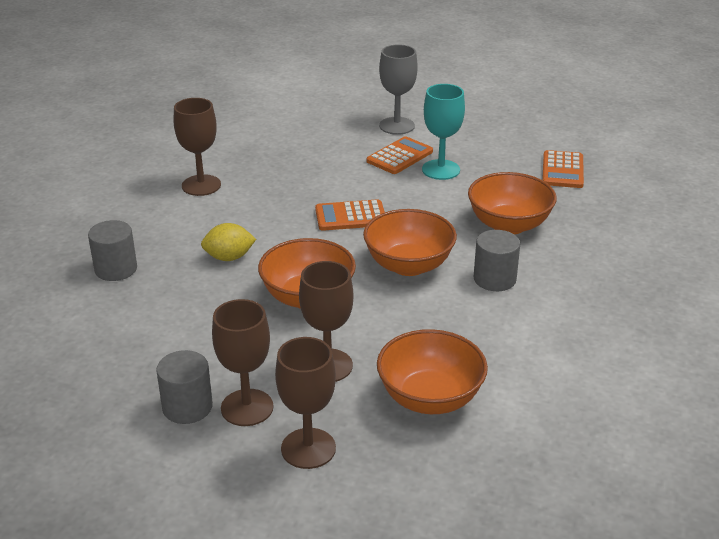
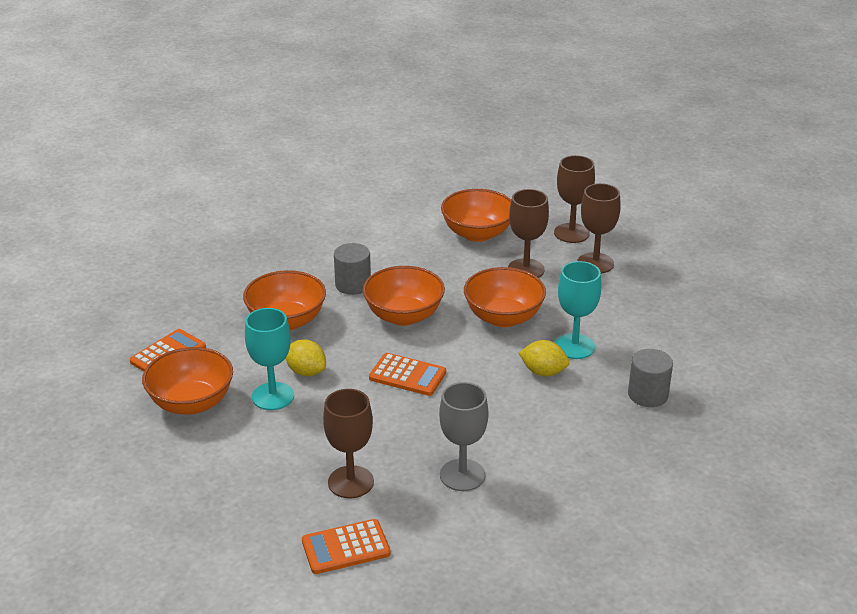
camera: 150 degrees left, 0 degrees up
(187, 407) = (634, 275): grey cylinder -> none
(201, 185) = (522, 465): brown goblet -> brown goblet (350, 482)
(212, 291) = (574, 346): none -> turquoise goblet
(397, 126) = (247, 474): grey goblet -> grey goblet (462, 475)
(400, 156) = (292, 428): orange calculator -> orange calculator (345, 547)
(438, 193) = (306, 372): none -> yellow lemon
(494, 148) = (191, 403): none -> orange bowl

